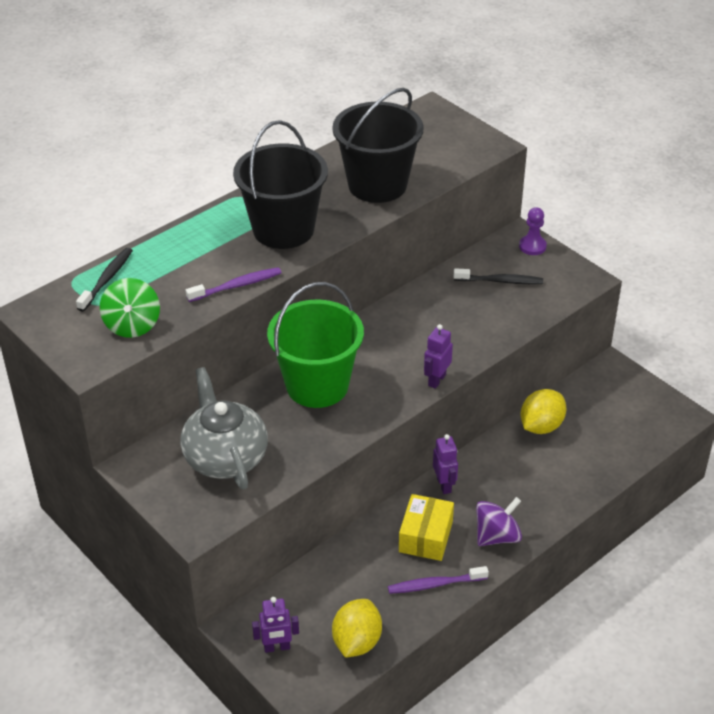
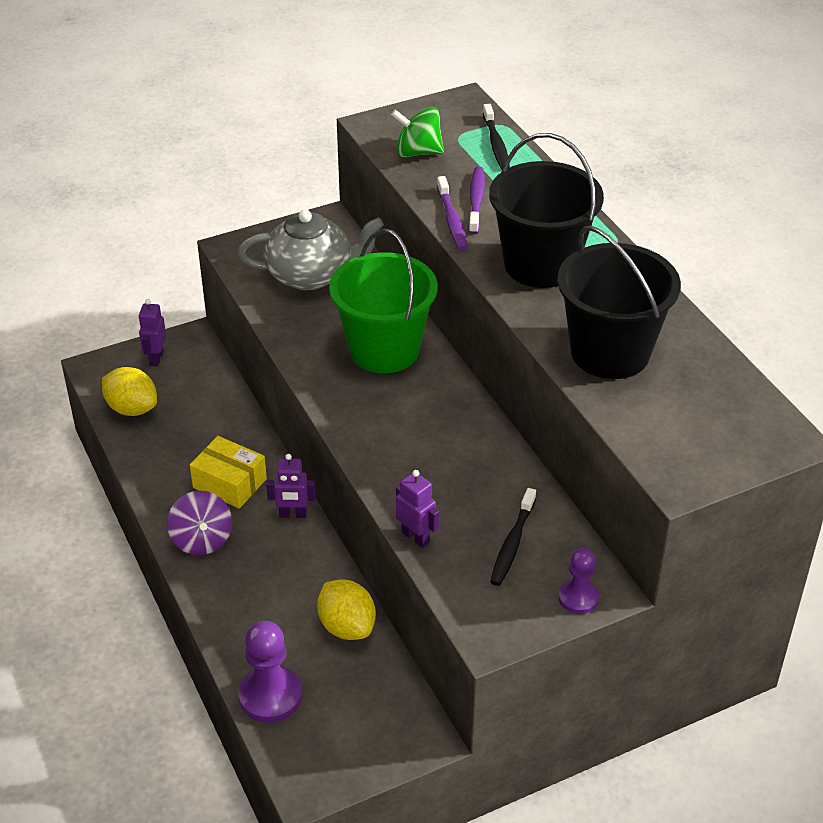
camera: 105 degrees right, 0 degrees up
(107, 279) = (496, 144): black toothbrush -> black toothbrush turned 45 degrees clockwise
(435, 584) = (166, 476): purple toothbrush -> purple toothbrush (476, 200)
(436, 380) = (353, 442): purple robot -> purple robot (416, 537)
(623, 452) = (270, 696): none -> purple pawn

